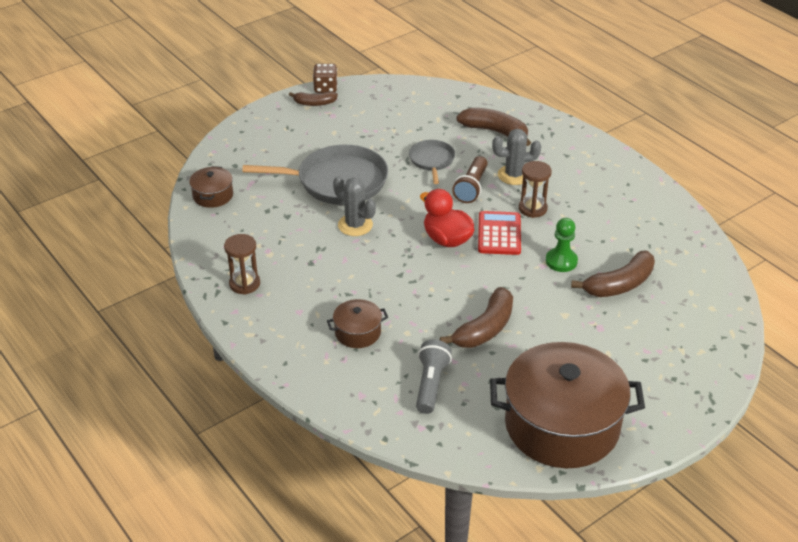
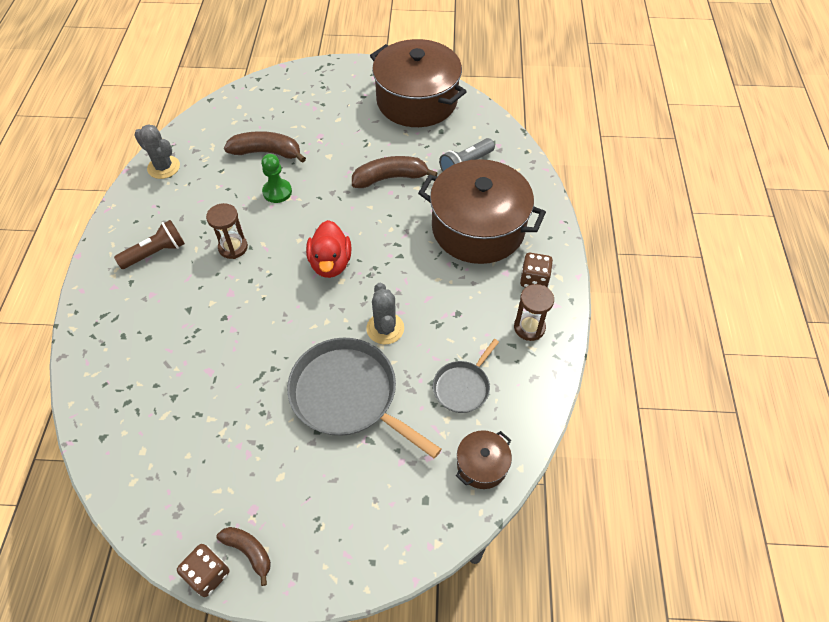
camera: 140 degrees left, 15 degrees up
(270, 319) = (534, 280): none -> brown dice
(358, 332) = (478, 228): brown pot -> brown pot, size x2.29
(432, 160) = (240, 359): grey pan -> grey pan (463, 387)
(471, 188) = (248, 302): brown flashlight -> brown flashlight (155, 253)
(495, 132) = (142, 354): brown banana -> none
(499, 234) = (287, 242): red calculator -> none
(514, 175) = (199, 290): grey cactus -> grey cactus (163, 167)

